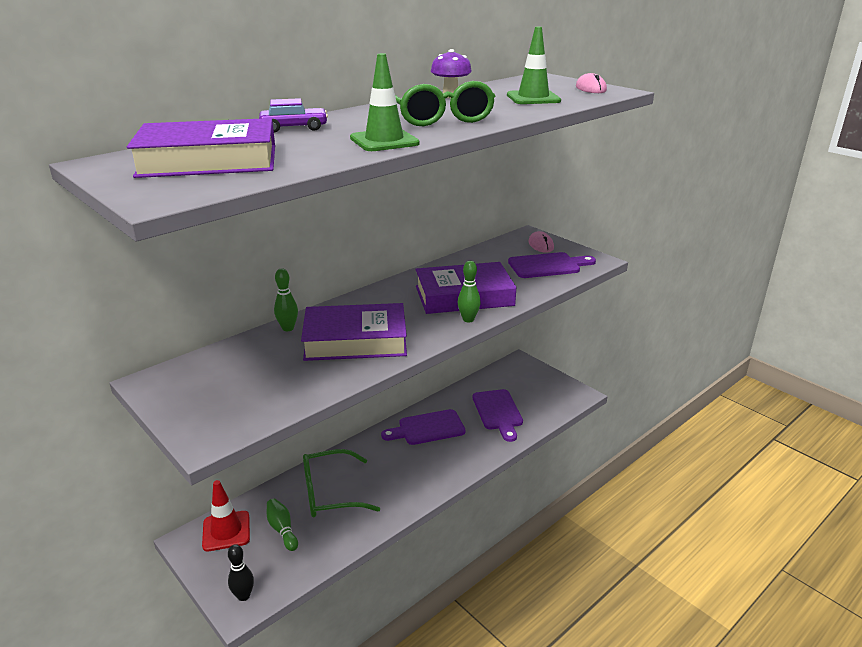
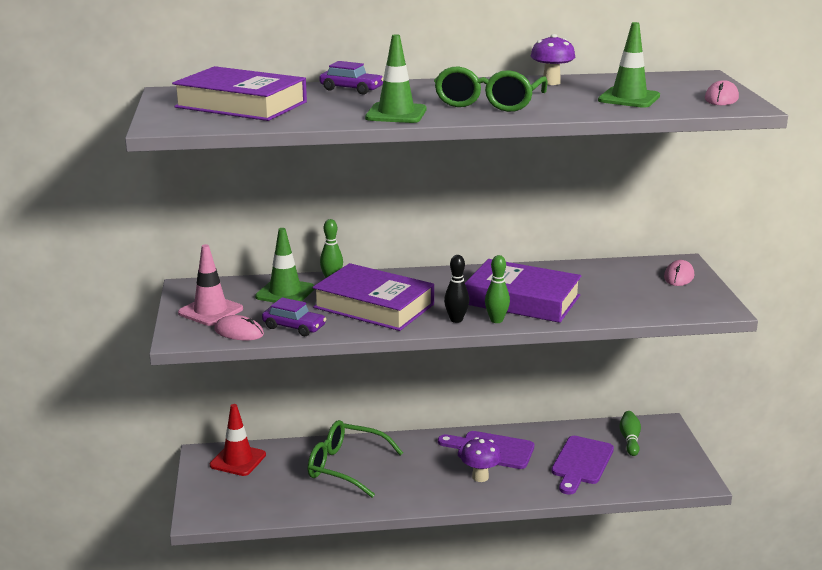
camera: 35 degrees right, 5 degrees down
(204, 400) = (210, 311): none -> pink traffic cone
(243, 596) = (209, 510): black bowling pin -> black bowling pin (456, 320)
(258, 354) = (285, 292): none -> green traffic cone
(260, 411) = (239, 332): none -> pink mouse
(282, 529) = (280, 477): green bowling pin -> green bowling pin (630, 440)
(309, 386) = (294, 327): none -> purple car
(442, 454) = (480, 477): none -> purple mushroom
(547, 266) = (653, 298): purple cutting board -> none

